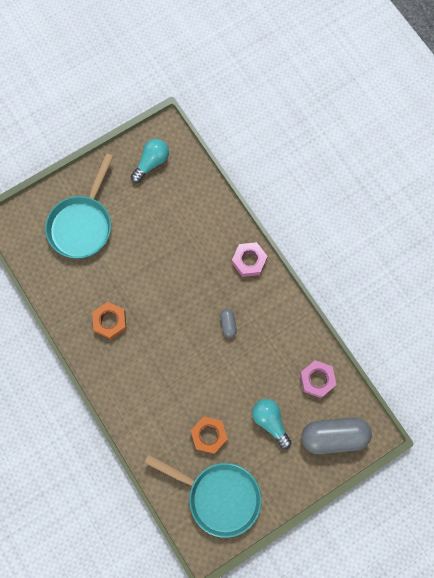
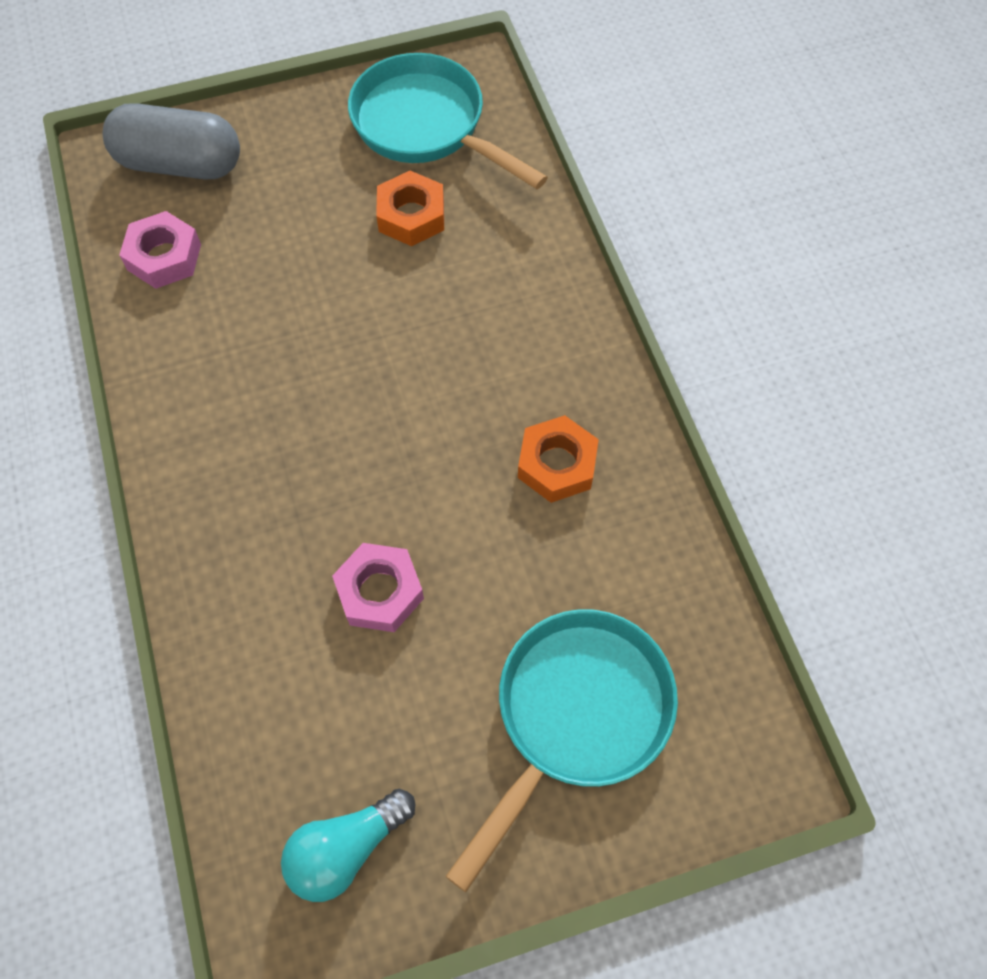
camera: 165 degrees left, 10 degrees down
(228, 324) = (298, 397): grey capsule -> none
(249, 261) = (196, 518): pink nut -> pink nut (379, 592)
(270, 422) = (286, 211): turquoise light bulb -> none

